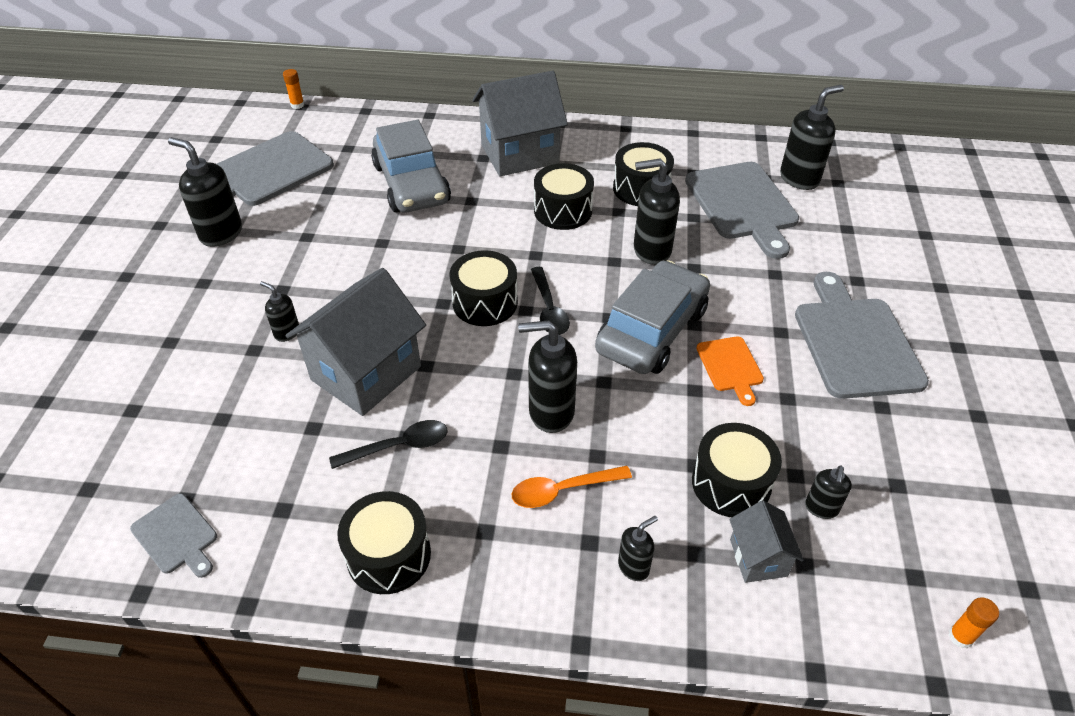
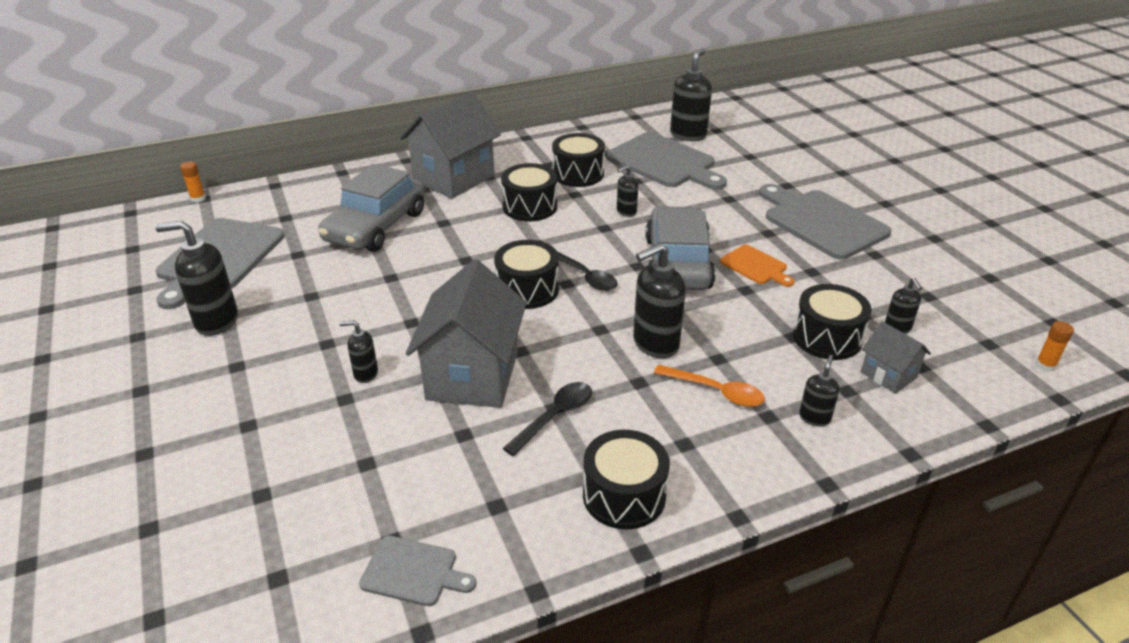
camera: 30 degrees left, 10 degrees down
(412, 184) = (376, 226): grey car -> grey car turned 75 degrees clockwise
(562, 490) = (715, 391): orange spoon -> orange spoon turned 105 degrees counterclockwise
(651, 250) = (626, 212): black soap dispenser -> black soap dispenser, size x0.54

